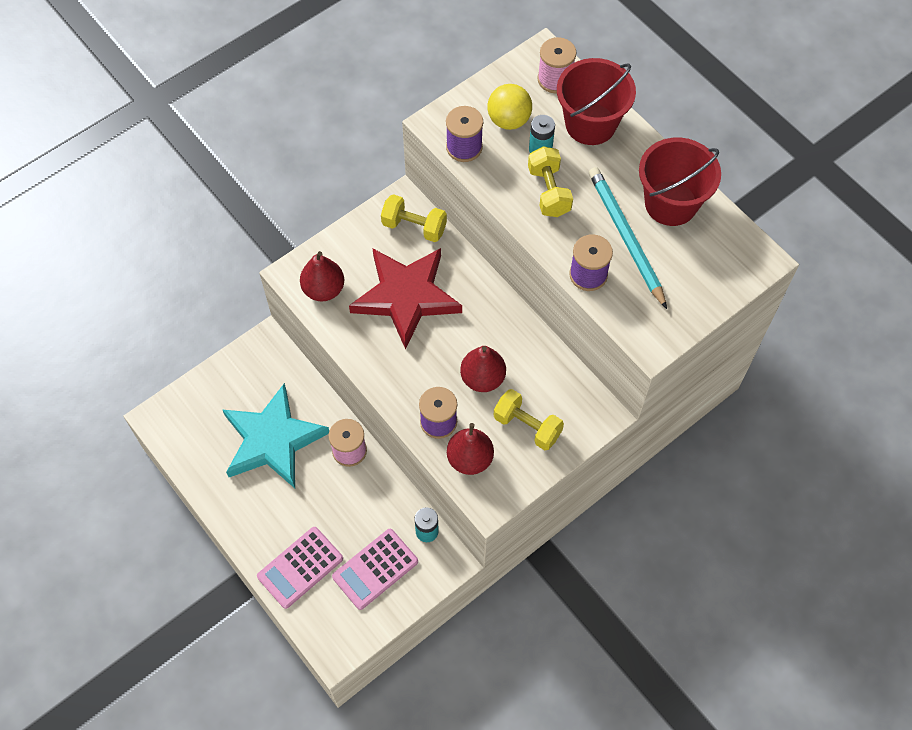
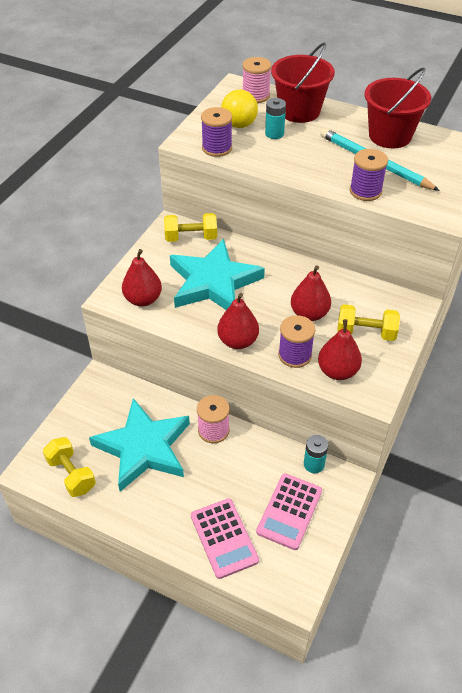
camera: 25 degrees left, 15 degrees down
(300, 567) = (224, 538): pink calculator -> pink calculator turned 45 degrees counterclockwise
(391, 381) = (238, 341): none -> red pear
(406, 297) = (213, 282): red star -> turquoise star
(548, 191) = (298, 154): yellow dumbbell -> yellow dumbbell (71, 474)

